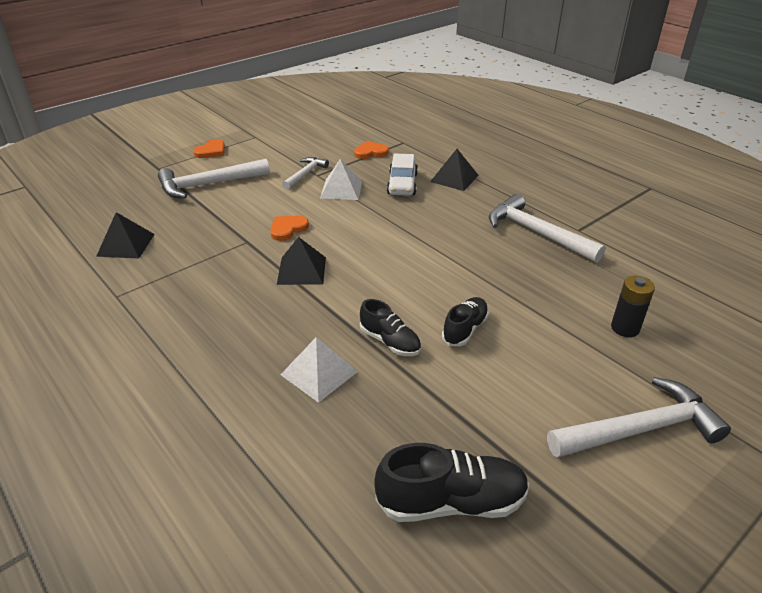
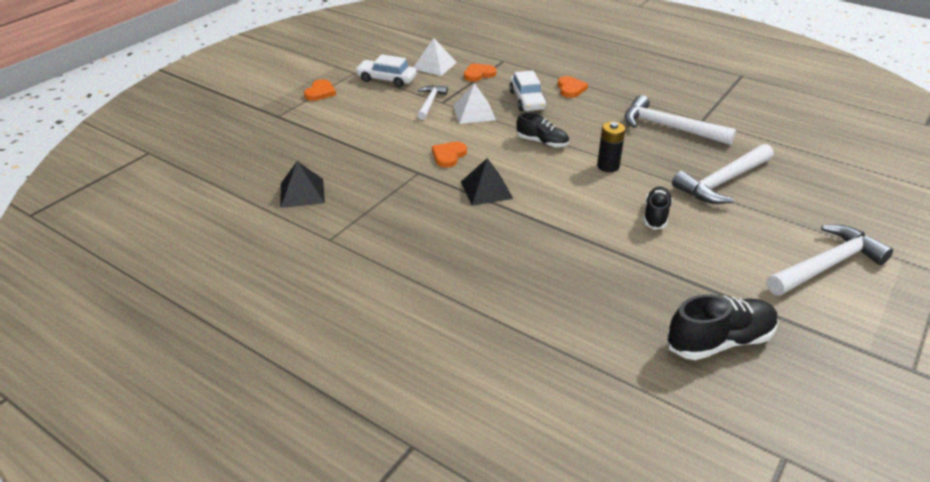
camera: 15 degrees left, 0 degrees up
(208, 184) = (341, 125): white hammer -> white hammer (722, 182)
(280, 147) = (386, 79): none -> white car
(319, 373) = (558, 270): white pyramid -> white pyramid (434, 65)
(390, 342) = (601, 235): black shoe -> black shoe (542, 142)
(454, 178) = (570, 89): black pyramid -> orange heart
(625, 328) = (779, 193): black battery -> black battery (608, 166)

